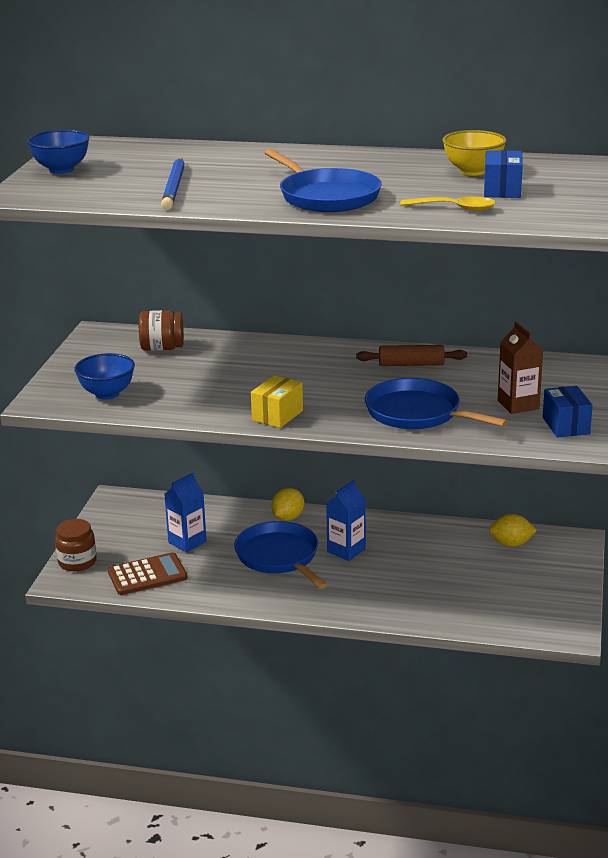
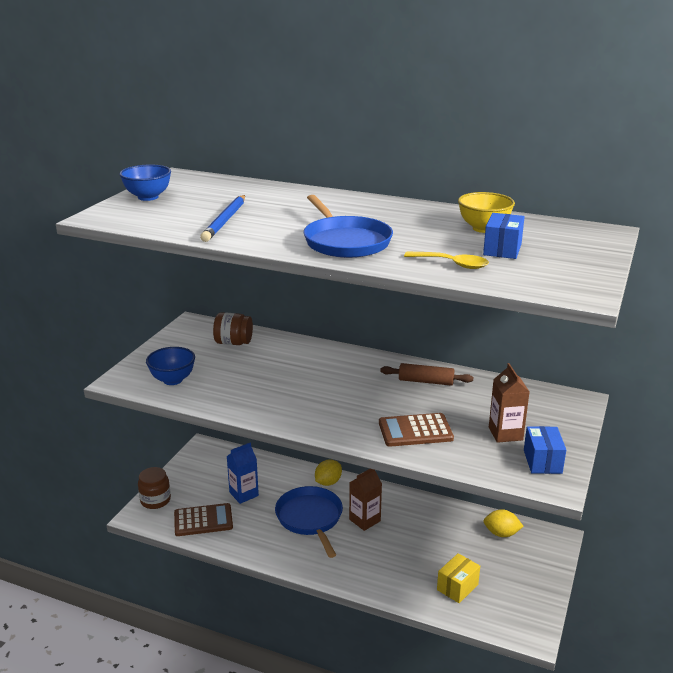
camera: 10 degrees right, 0 degrees up
(277, 415) = (298, 418): yellow box -> yellow box (457, 587)
(346, 550) = (364, 520): blue carton -> brown carton
(417, 413) = (415, 431): blue pan -> brown calculator

